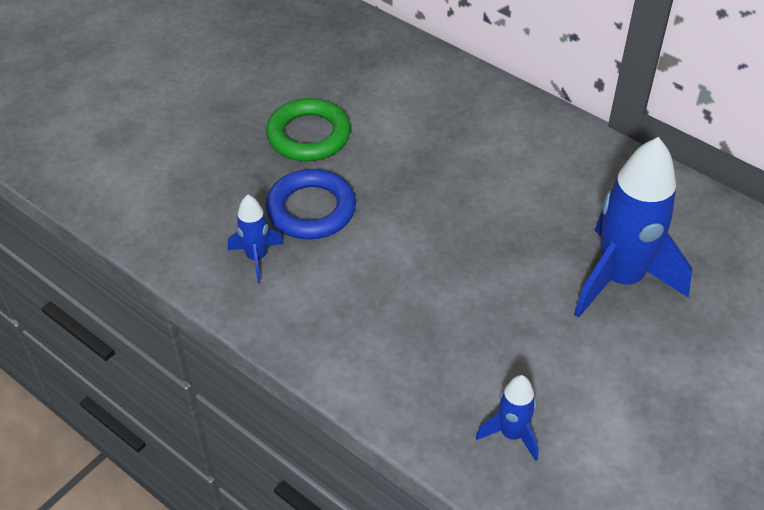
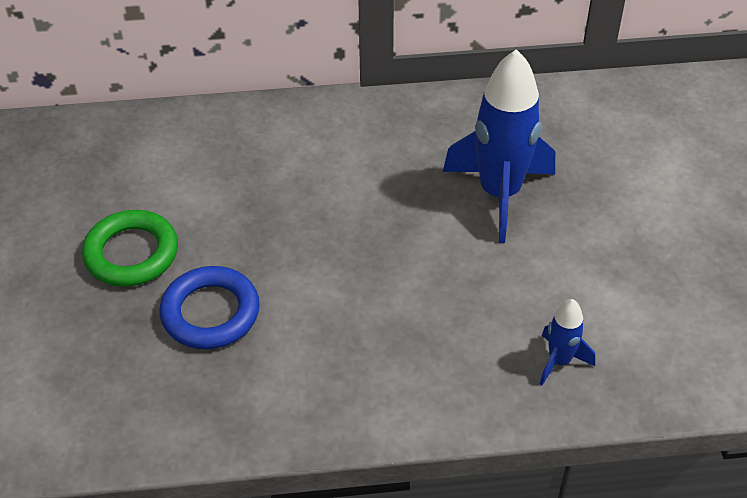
camera: 45 degrees left, 0 degrees up
(257, 258) = (213, 386): blue rocket -> none

